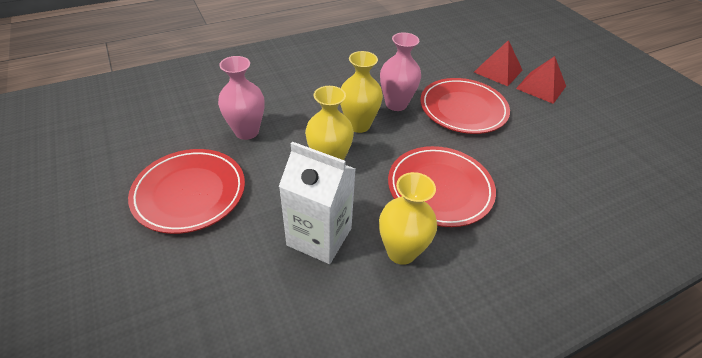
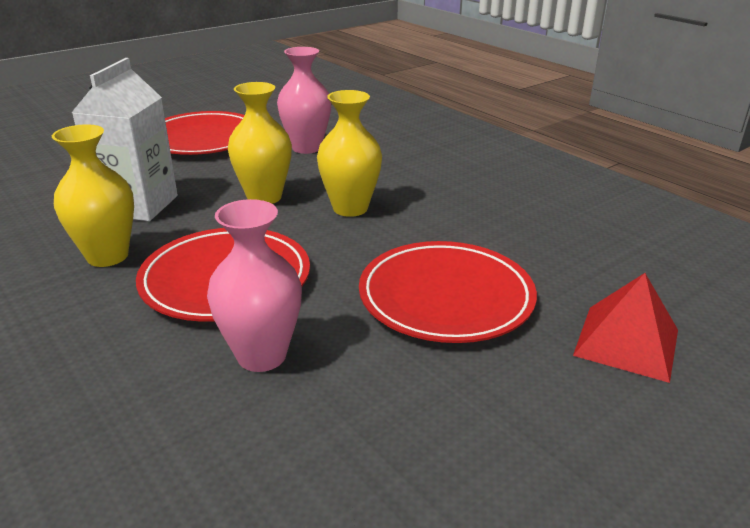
camera: 80 degrees right, 15 degrees down
(396, 104) = (419, 232): pink vase -> pink vase (261, 355)
(541, 87) = (614, 413): red pyramid -> none

